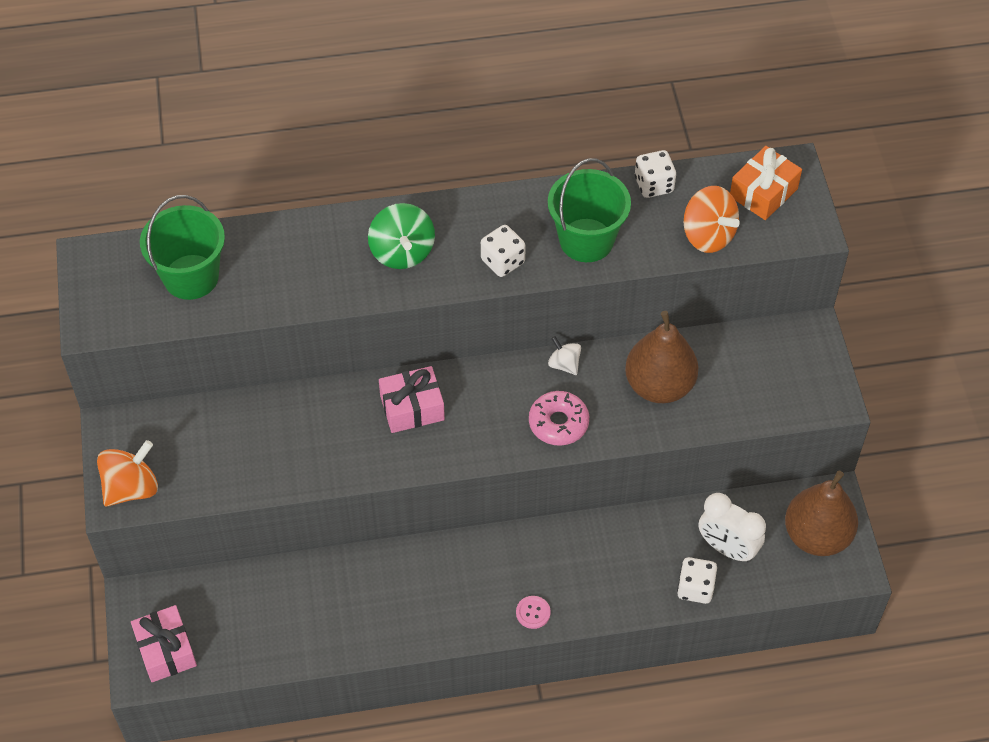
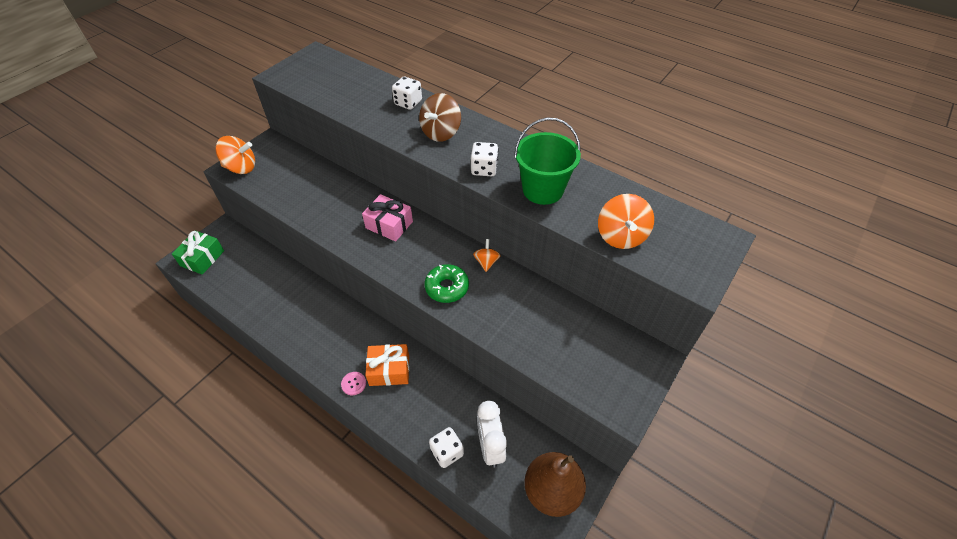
camera: 45 degrees right, 5 degrees down
(166, 650) = (202, 258): pink gift -> green gift
(191, 277) = (340, 83): green bucket -> none
(402, 252) = (441, 133): green spinning top -> brown spinning top
(558, 423) = (447, 287): pink donut -> green donut
(564, 364) = (486, 262): white spinning top -> orange spinning top
(654, 185) = (618, 190): white dice -> white dice (408, 103)
(659, 385) = (524, 313): brown pear -> none
(763, 192) = (687, 238): orange gift -> orange gift (389, 370)

